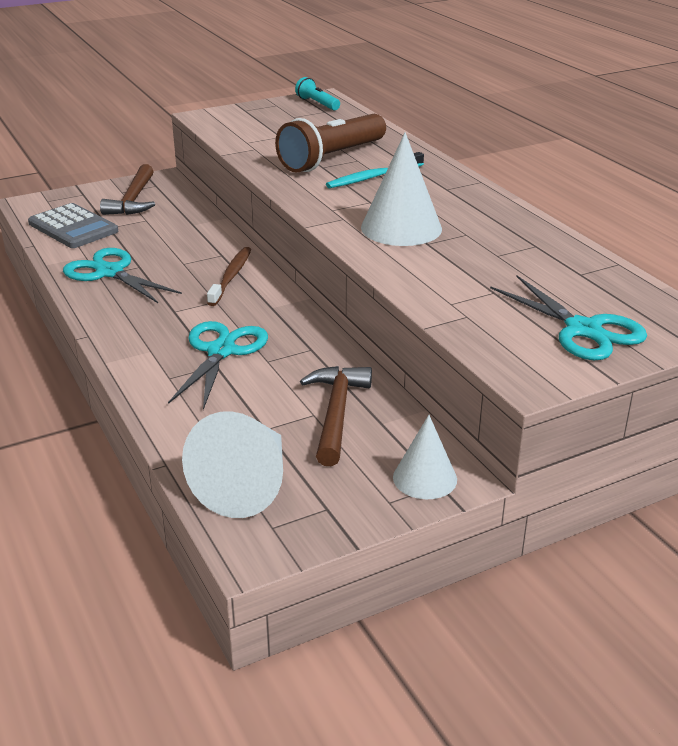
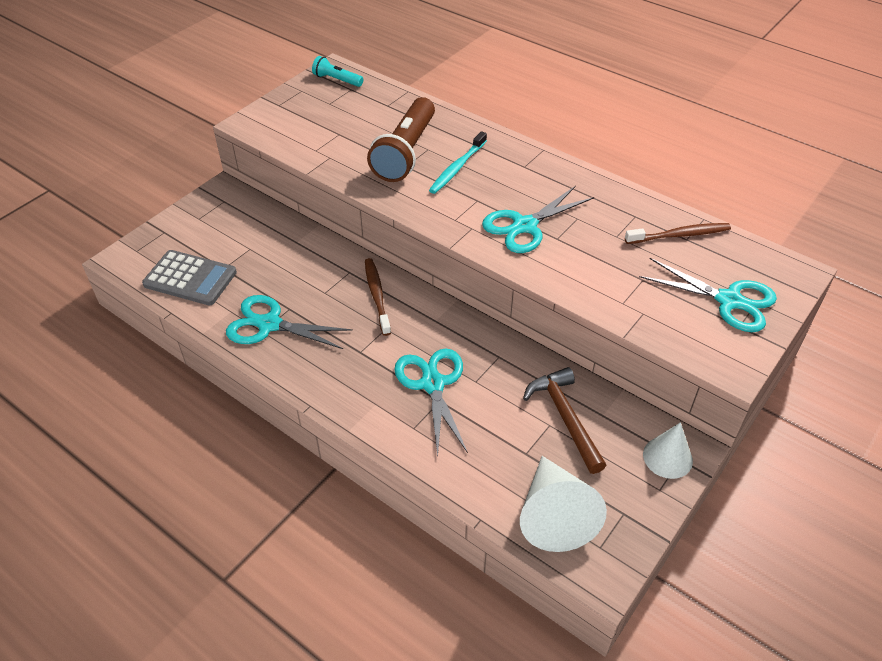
camera: 25 degrees left, 15 degrees up
(133, 200) = (218, 226): brown hammer -> none
(401, 228) = (525, 226): white cone -> turquoise scissors
(575, 269) = (680, 235): none -> brown toothbrush

